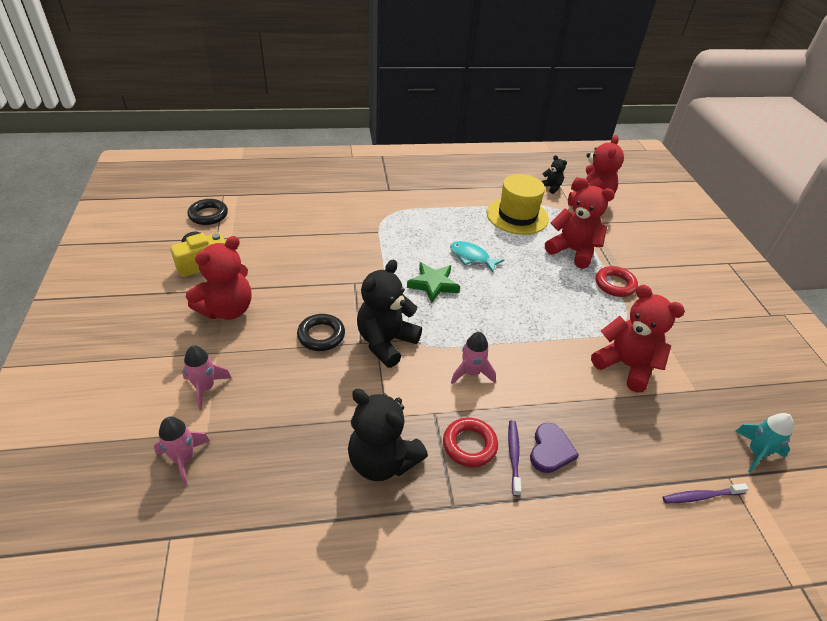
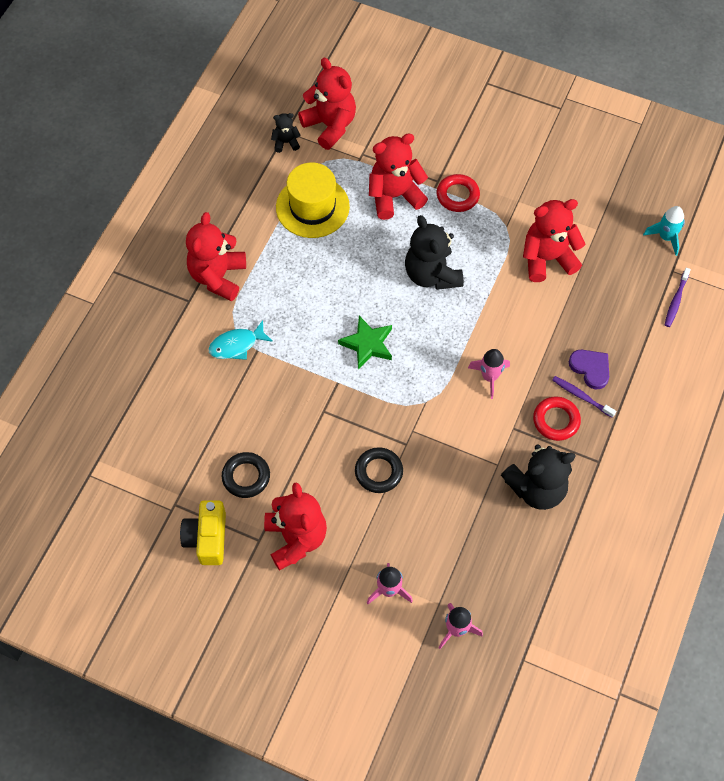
camera: 55 degrees left, 20 degrees up
(208, 215) = (122, 504): black ring -> black ring (246, 477)
(386, 342) = (417, 423): black teddy bear -> black teddy bear (432, 274)
(419, 195) = (218, 276): none -> red teddy bear
(471, 257) = (350, 289): turquoise fish -> turquoise fish (237, 345)

